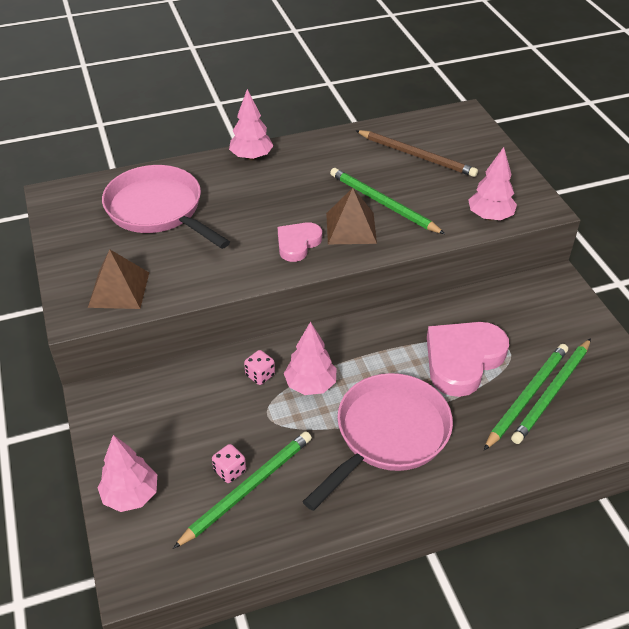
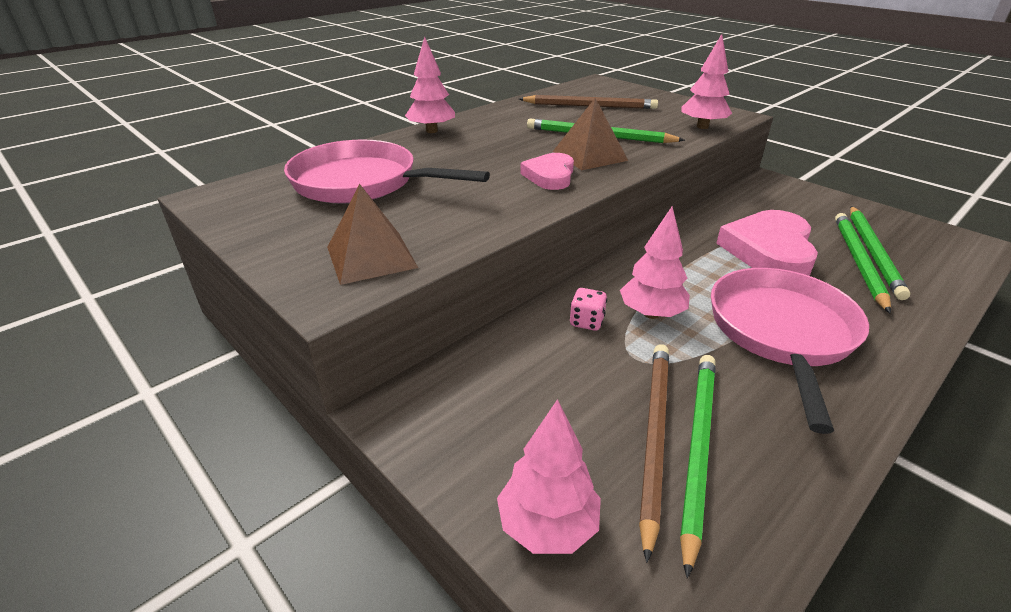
camera: 25 degrees left, 10 degrees down
(230, 471) = (654, 436): pink dice -> brown pencil

